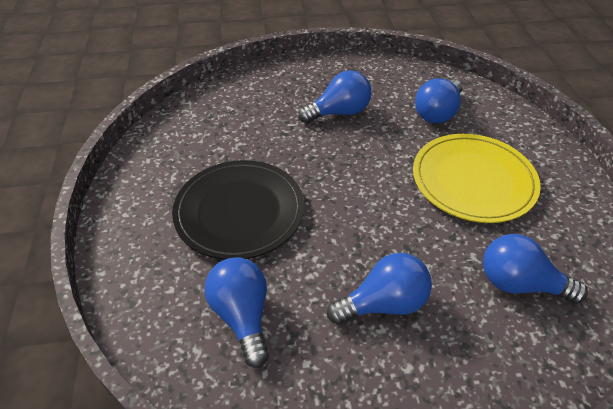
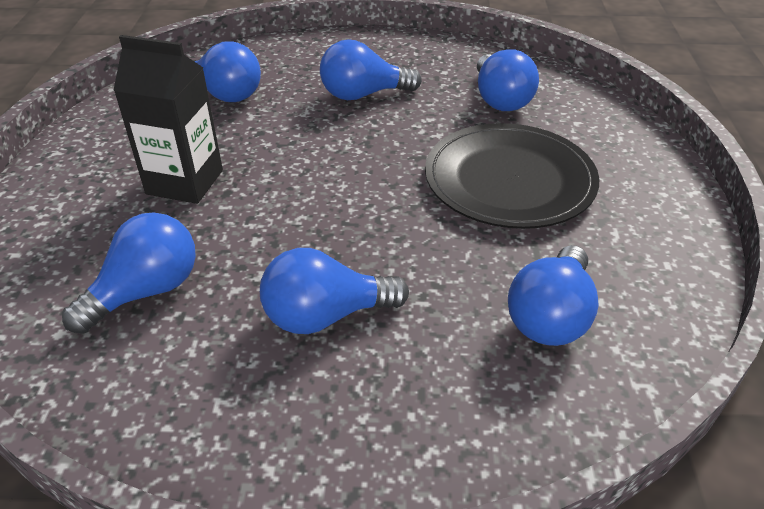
camera: 170 degrees left, 5 degrees down
(223, 125) = (550, 316): none -> blue light bulb
(473, 180) = (185, 182): yellow plate -> black carton

